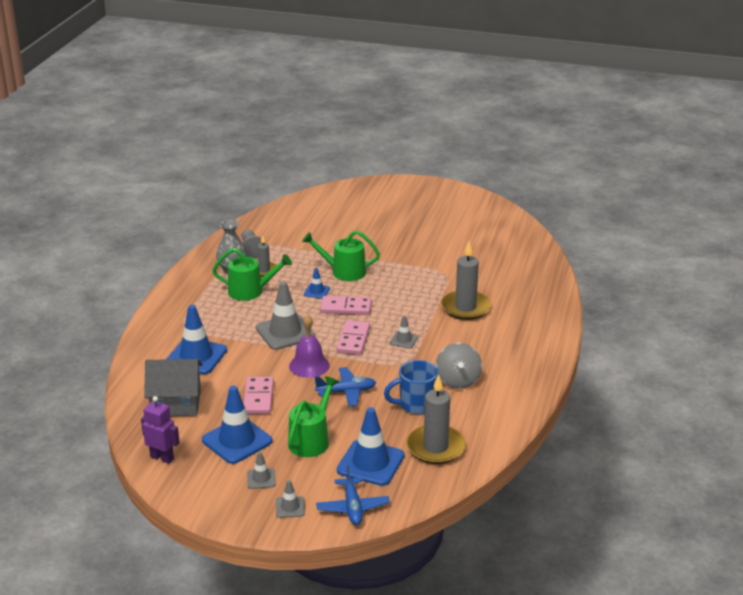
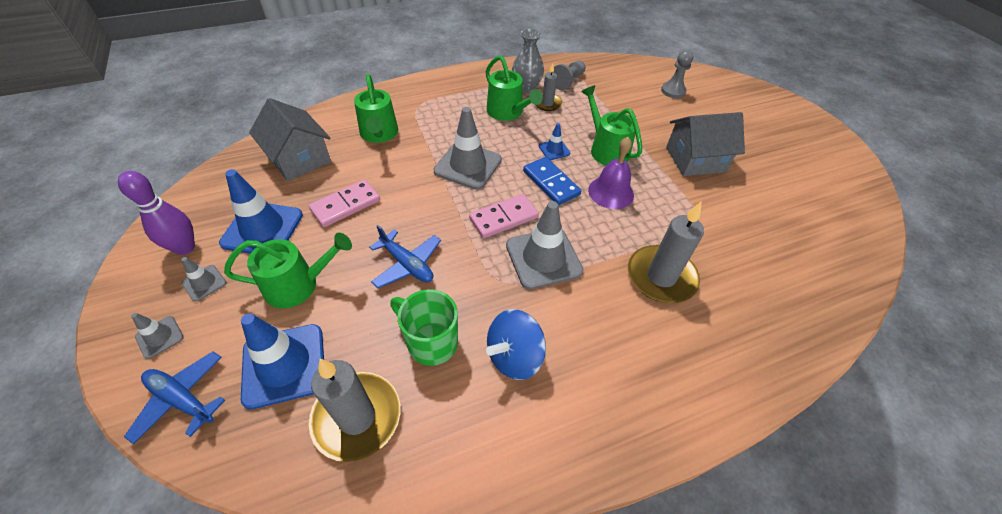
camera: 50 degrees right, 20 degrees up
(162, 458) = (206, 195): purple robot -> none
(196, 356) = (379, 134): blue traffic cone -> green watering can
(213, 480) = (185, 247): none -> purple bowling pin
(309, 365) = (429, 210): purple bell -> purple bell (611, 192)
(323, 215) = (673, 91): none -> grey pawn
(346, 308) = (551, 183): pink domino -> blue domino
(352, 507) = (182, 399): blue plane -> blue plane turned 75 degrees clockwise
(396, 245) = (695, 159): none -> grey house
(404, 340) = (543, 258): grey traffic cone -> grey traffic cone, size x2.05
(416, 405) = (431, 342): blue mug -> green mug
(458, 381) = (514, 356): grey spinning top -> blue spinning top

